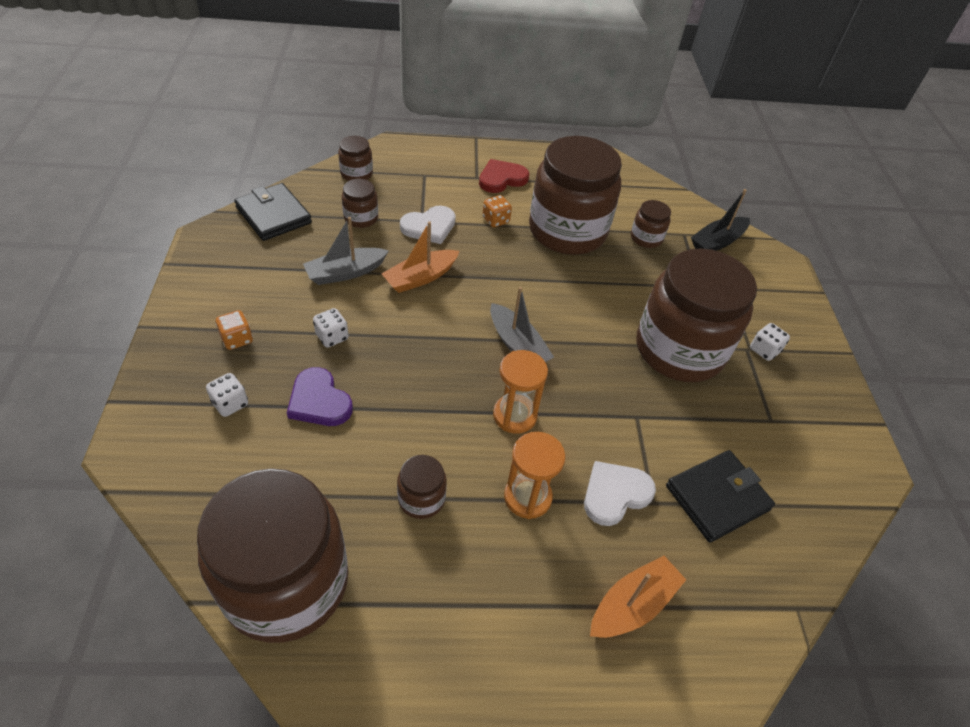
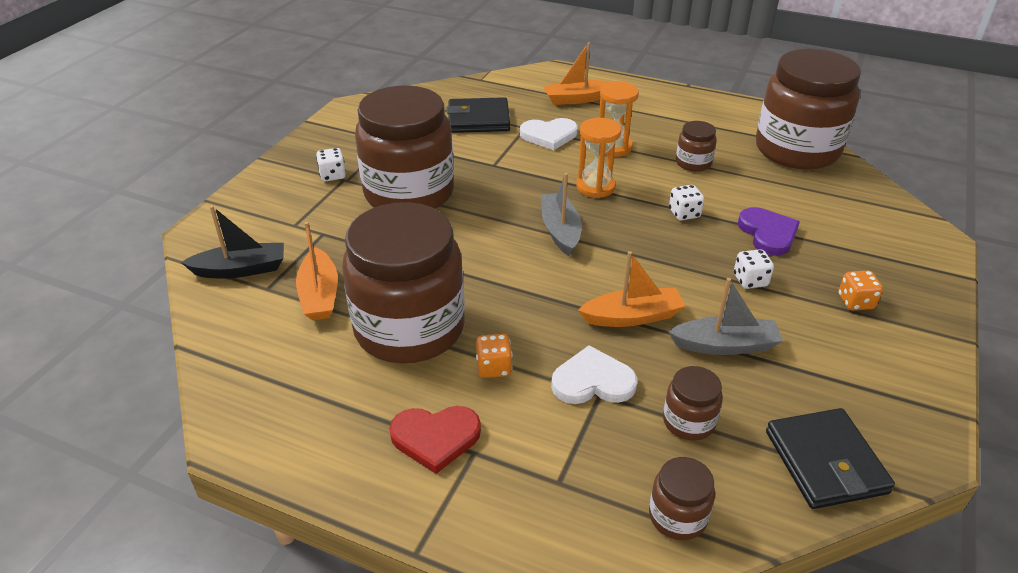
camera: 150 degrees left, 10 degrees down
(230, 403) = (853, 250): white dice -> white dice (684, 214)
(646, 238) = (319, 295): brown jar -> orange boat

